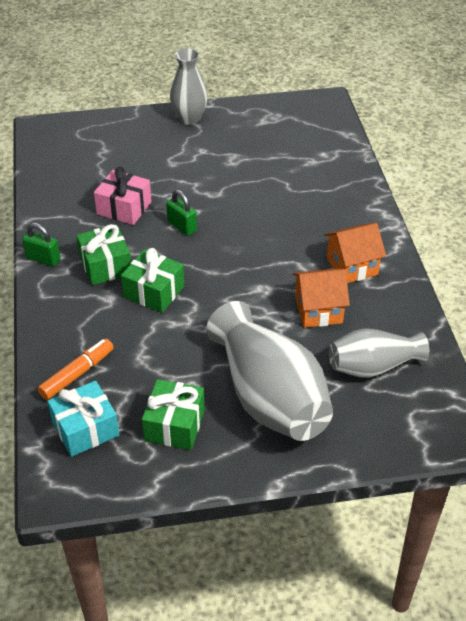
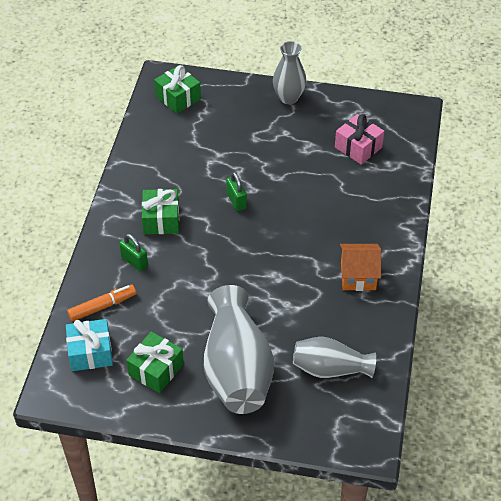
camera: 20 degrees right, 5 degrees up
(43, 259) = (116, 200): green padlock -> green padlock (134, 261)
(124, 208) = (197, 171): pink gift -> pink gift (358, 147)
(154, 291) = (189, 253): green gift -> green gift (178, 97)
(318, 310) = (311, 307): orange house -> none

